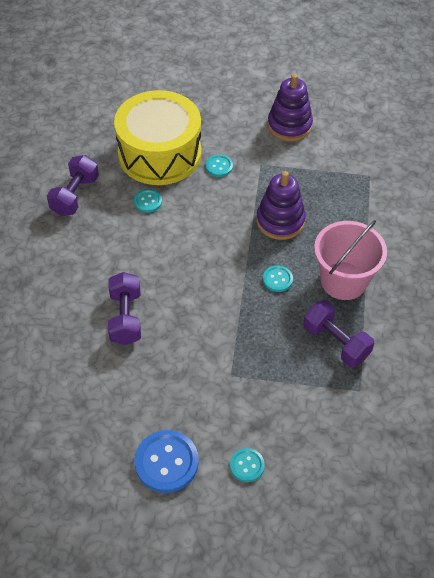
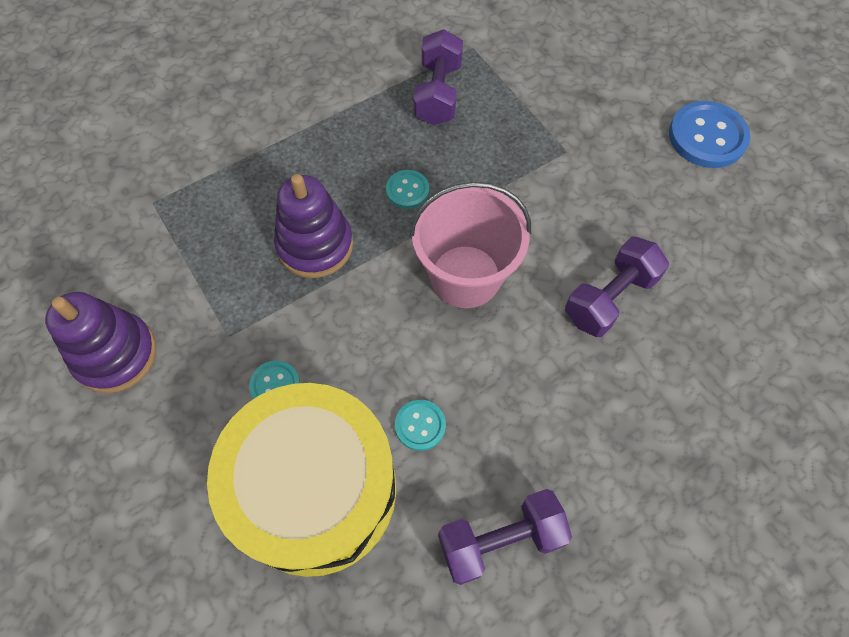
camera: 130 degrees left, 10 degrees up
(247, 465) = (638, 79): turquoise button -> none
(343, 281) = (351, 132): pink bucket -> pink bucket (465, 276)

